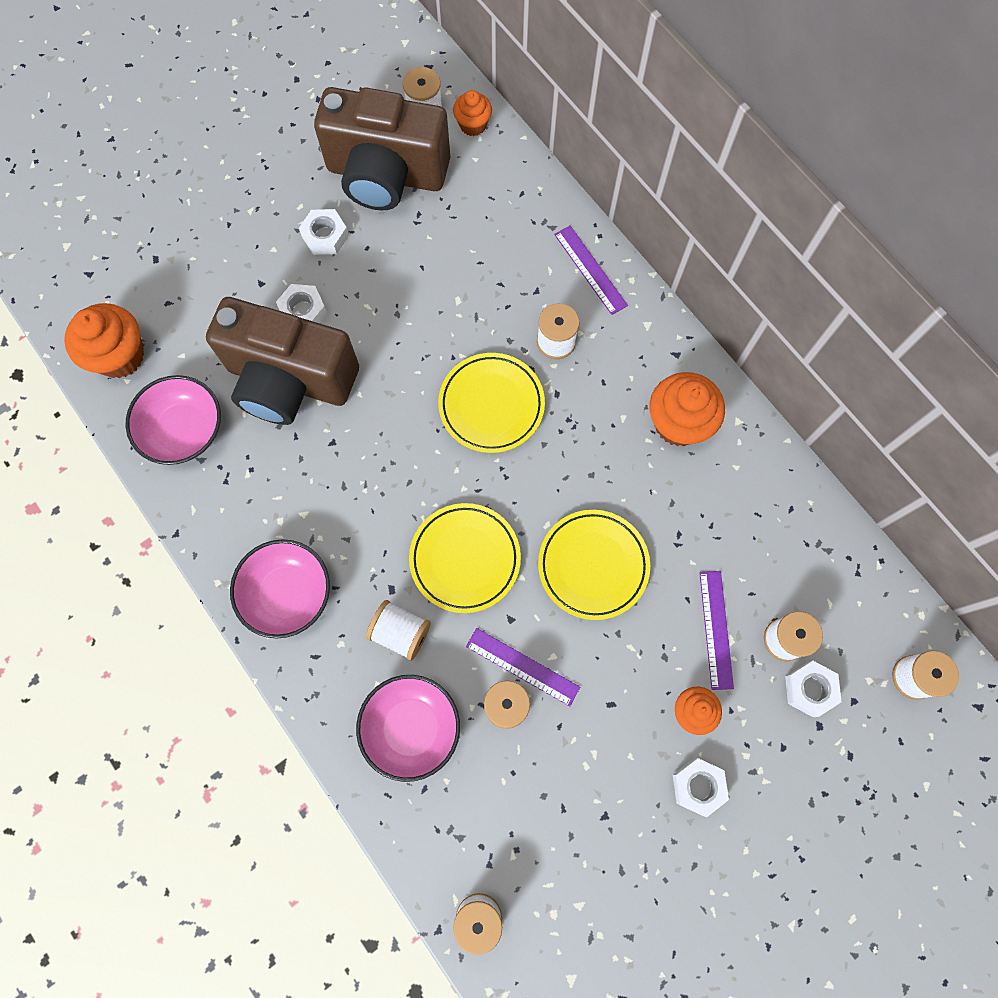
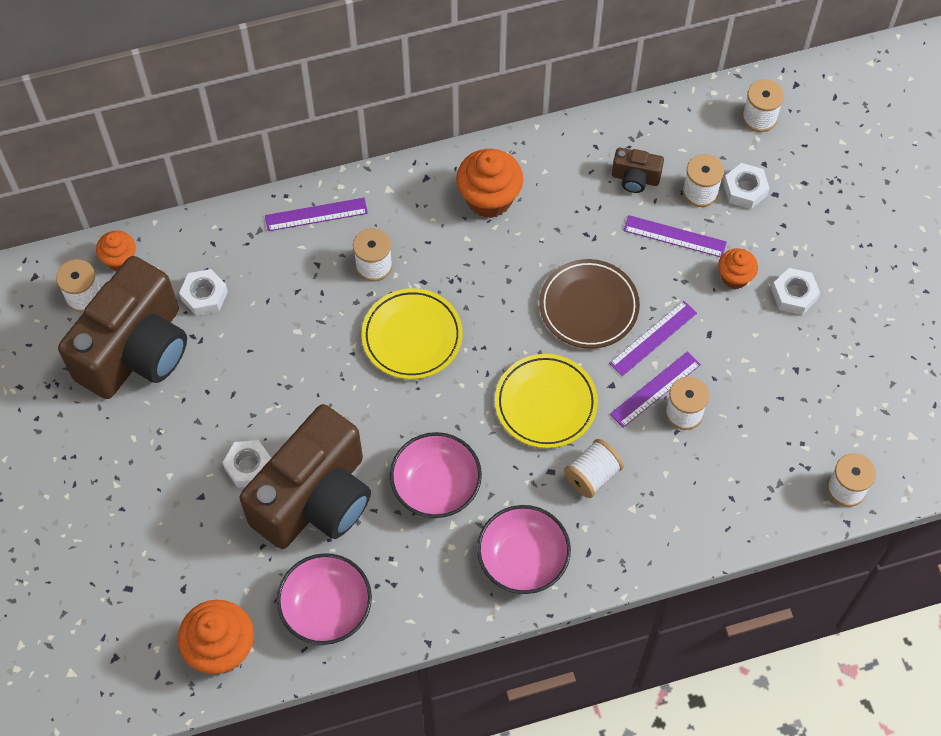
camera: 70 degrees left, 10 degrees down
(325, 236) = (177, 424): white nut -> white nut (204, 296)
(411, 728) = (677, 492): pink bowl -> pink bowl (436, 486)
(582, 645) = (653, 338): none -> purple ruler
(593, 565) = (588, 307): yellow plate -> brown plate
(769, 564) = (635, 178): none -> brown camera

